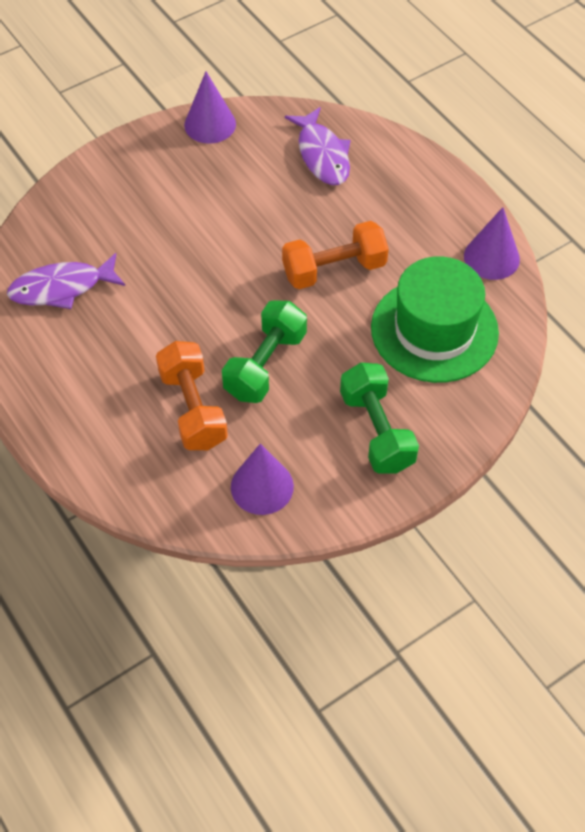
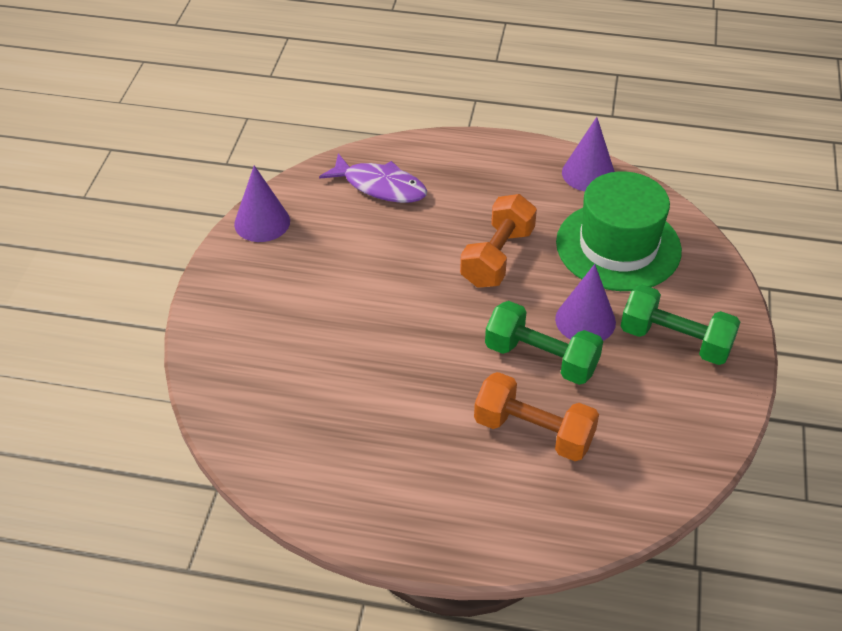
camera: 45 degrees left, 10 degrees down
(62, 288) = (305, 428): purple fish -> none
(262, 486) = (656, 443): purple cone -> purple cone (585, 320)
(265, 365) = (541, 358): green dumbbell -> green dumbbell turned 45 degrees counterclockwise

